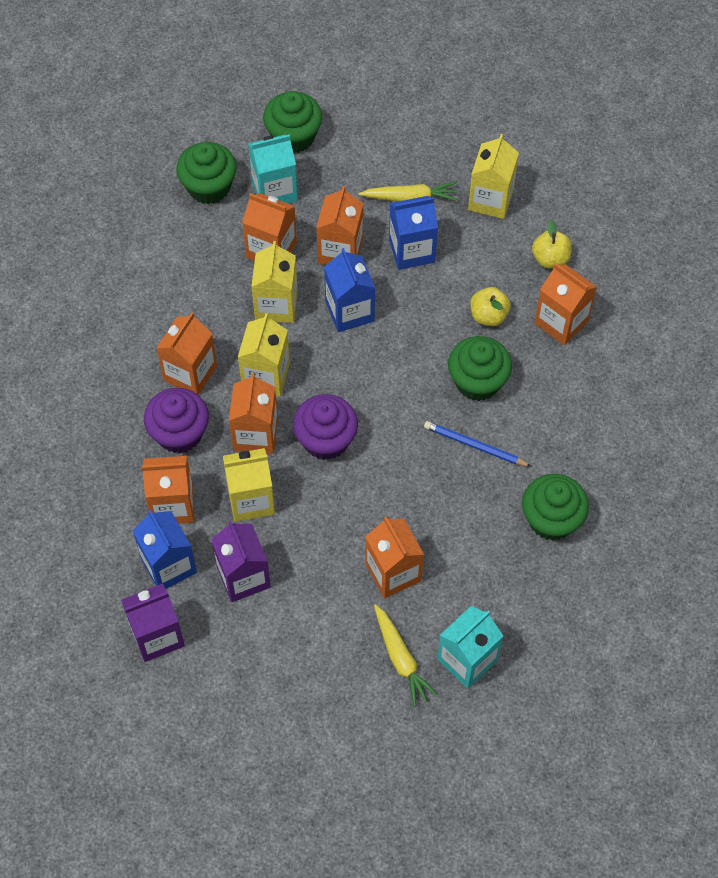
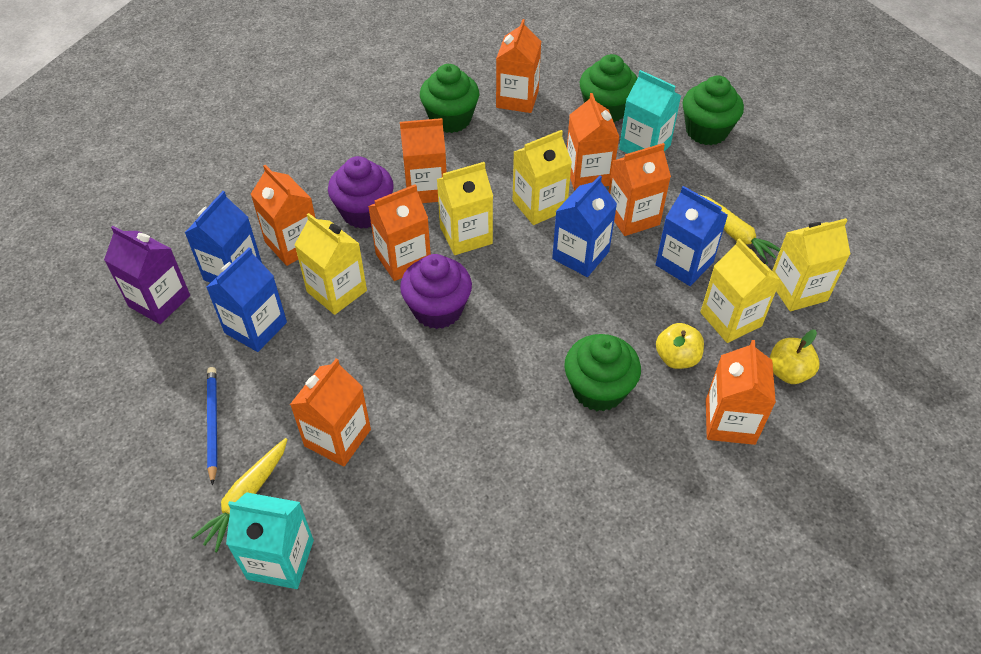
camera: 55 degrees right, 10 degrees down
(139, 241) = (517, 99): none -> orange carton
(243, 577) = (256, 327): purple carton -> blue carton
(475, 446) = (527, 427): blue pencil -> blue pencil (212, 424)
(482, 259) = (730, 319): none -> yellow carton
(551, 519) = (499, 545): green cupcake -> green cupcake (450, 119)

